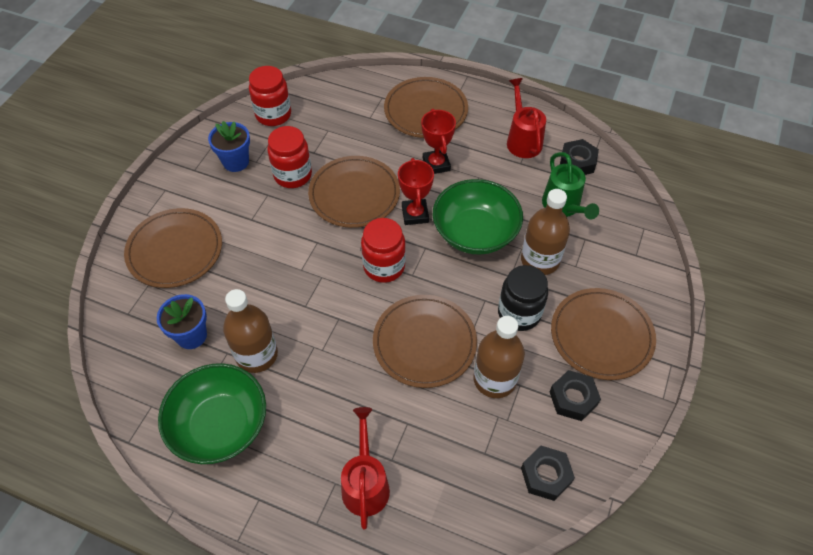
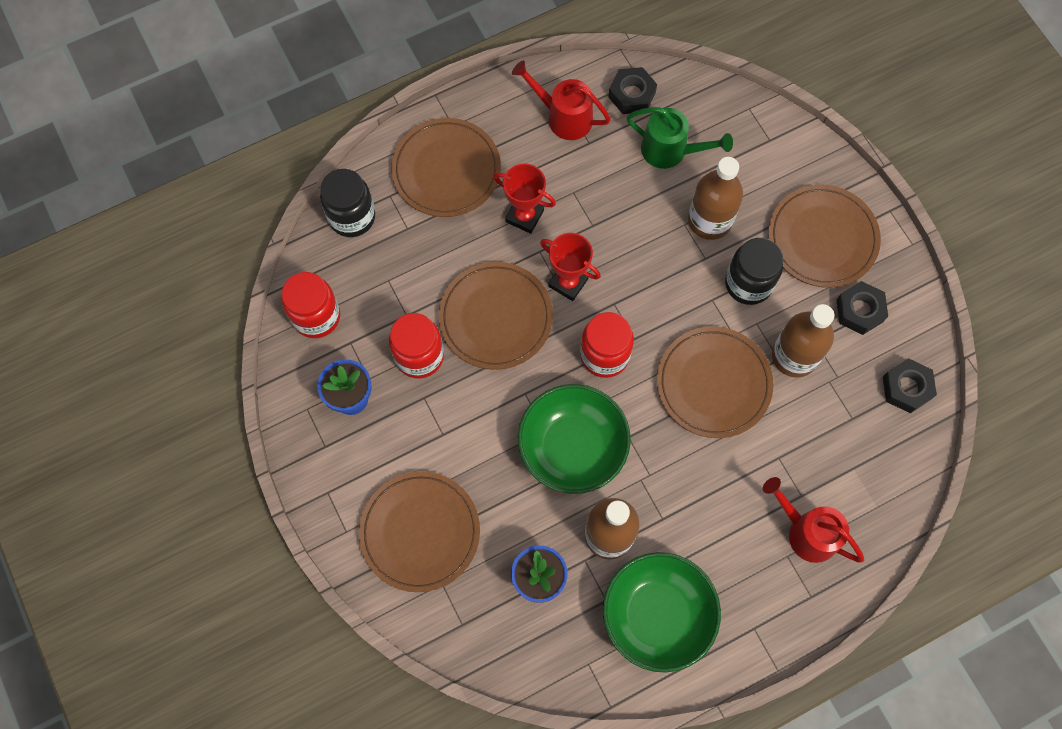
camera: 50 degrees left, 15 degrees up
(351, 90) = (352, 217): none -> black jar
(475, 232) = (634, 248): green bowl -> green bowl (572, 447)

